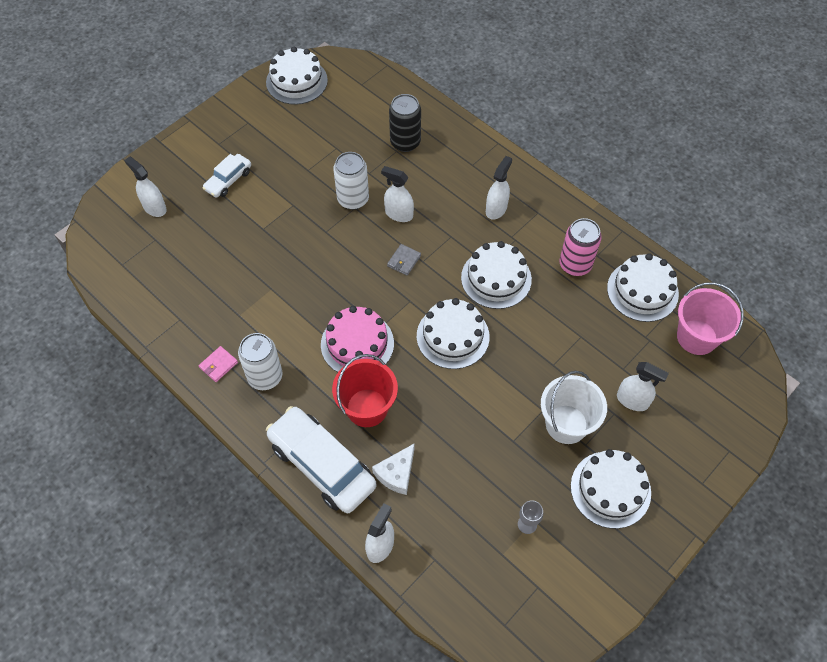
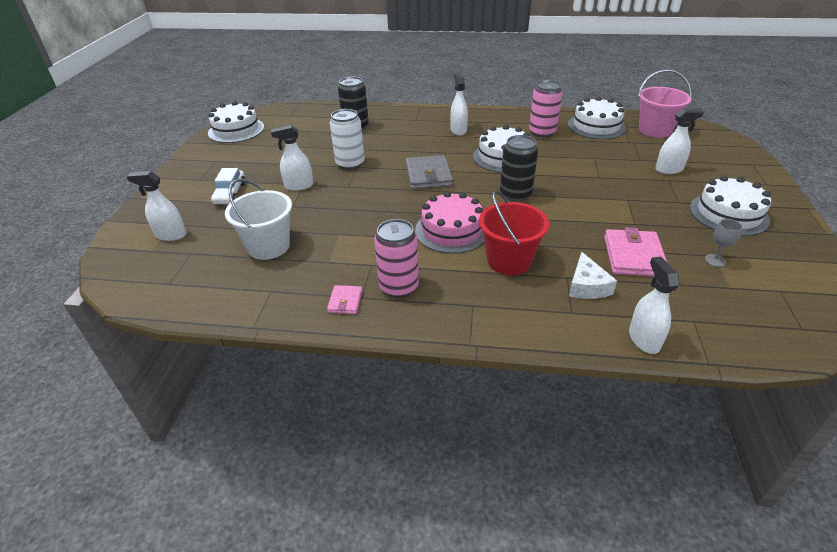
camera: 35 degrees left, 20 degrees down
(265, 376) = (399, 287): white can -> pink can
(322, 465) = (522, 315): white car -> none
(398, 214) = (394, 157): white spray bottle -> white spray bottle (299, 186)
(404, 261) = (428, 175): grey wallet -> grey wallet, size x1.88
(453, 336) = (515, 194): white cake -> black can
(467, 472) = (633, 256): none -> pink wallet
(566, 424) = (652, 198): white bucket -> white bucket (268, 246)

